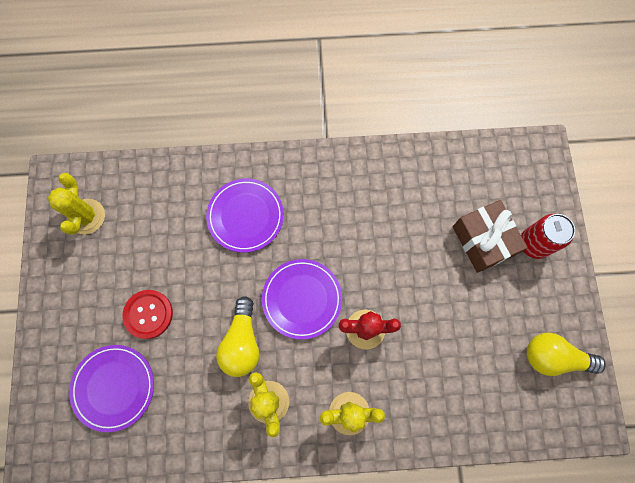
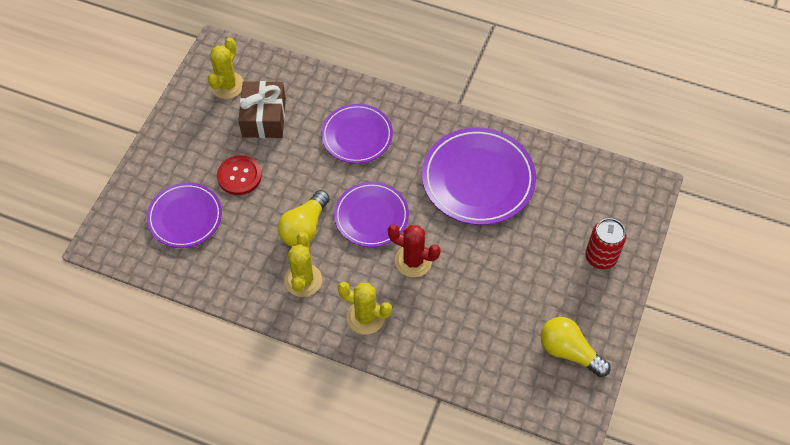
camera: 25 degrees right, 15 degrees down
(384, 212) = (478, 179): none -> purple plate
(483, 240) = (555, 236): brown gift -> brown gift (264, 118)

